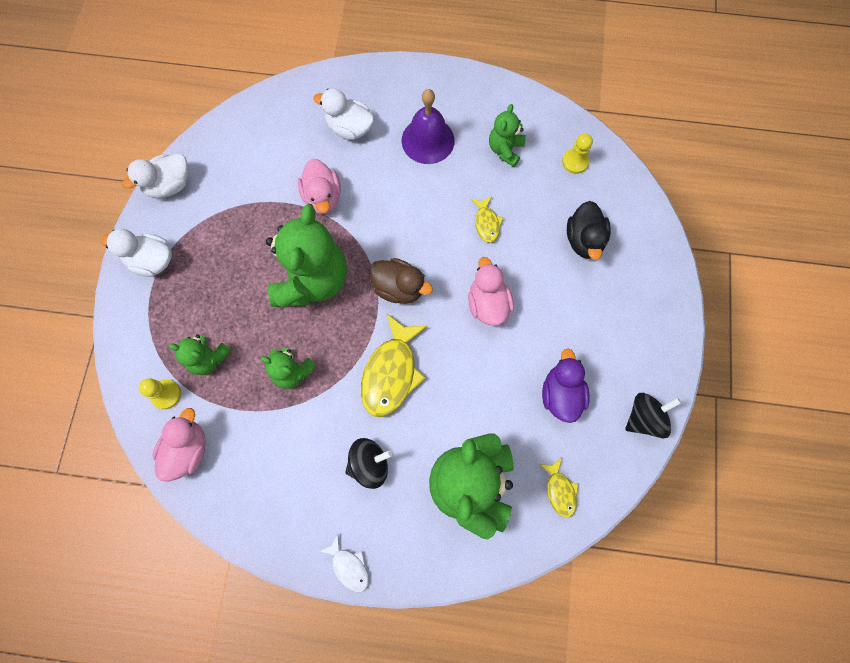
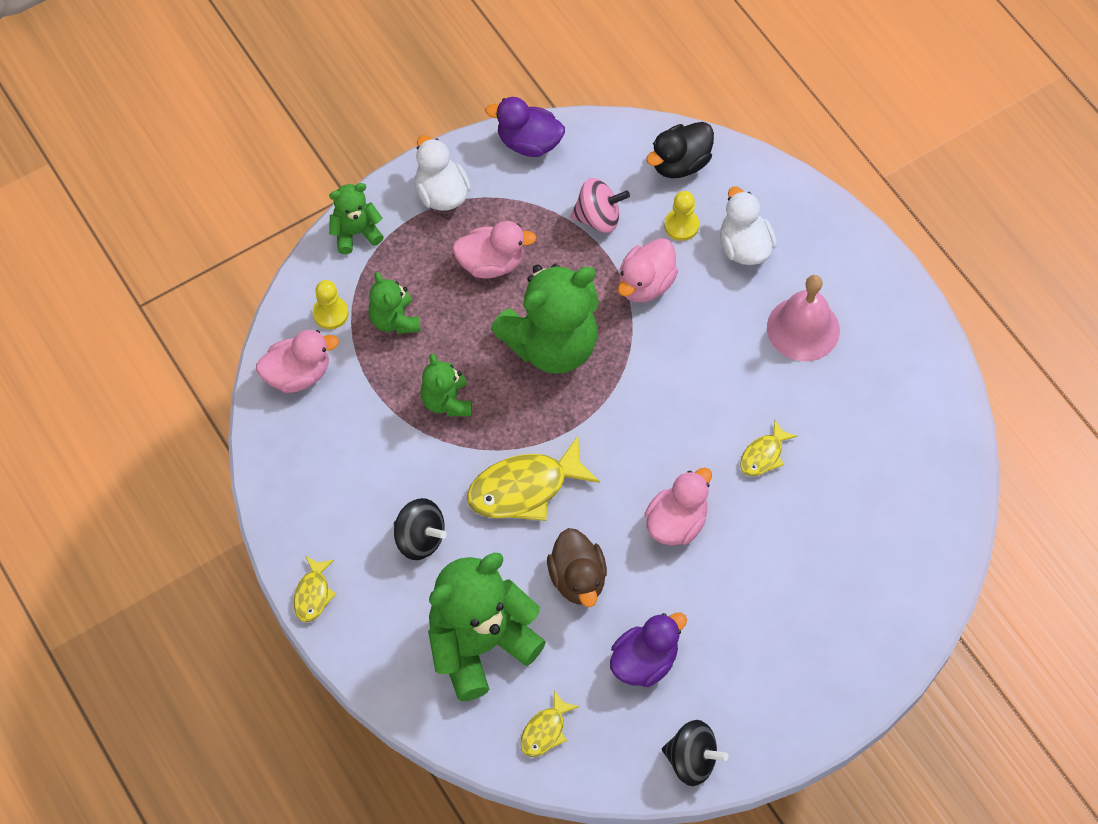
camera: 50 degrees right, 10 degrees down
(169, 185) = (528, 142): white duck -> purple duck
(226, 270) = (491, 263): none -> pink duck
(256, 188) = (598, 218): none -> pink spinning top
(349, 566) = (313, 594): white fish -> yellow fish
(399, 288) = (616, 428): brown duck -> brown duck (577, 578)
(428, 140) = (803, 329): purple bell -> pink bell
(505, 150) = (865, 410): green teddy bear -> green teddy bear (355, 233)
(575, 162) = (919, 488): yellow pawn -> yellow pawn (681, 225)
(584, 240) = (835, 563): black duck -> black duck (680, 163)

